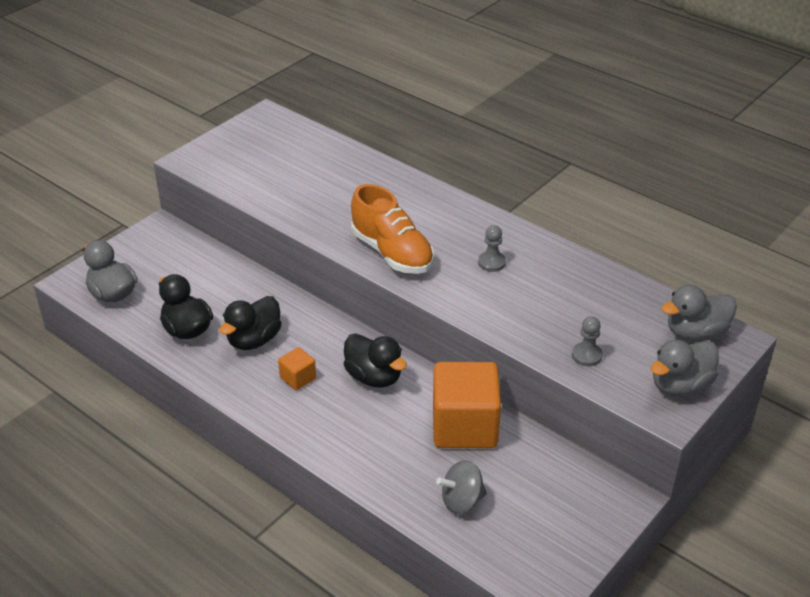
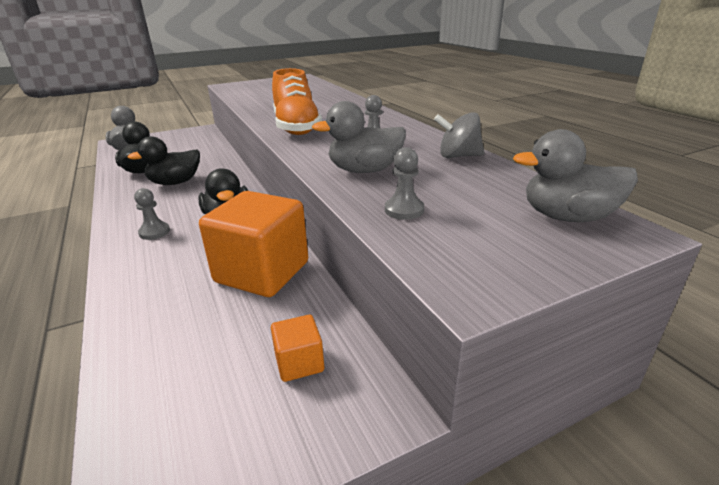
camera: 25 degrees right, 10 degrees down
(298, 378) = (172, 208): orange cube -> orange cube (299, 363)
(319, 413) = (154, 232): none -> grey pawn
(462, 501) = (178, 340): grey spinning top -> grey spinning top (458, 156)
(680, 386) = (511, 261): grey duck -> grey duck (364, 170)

